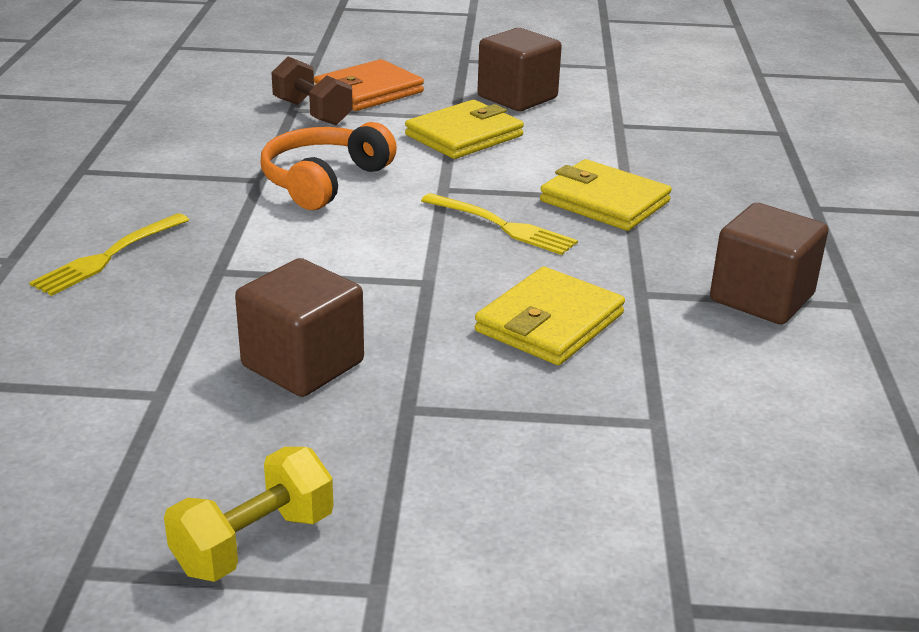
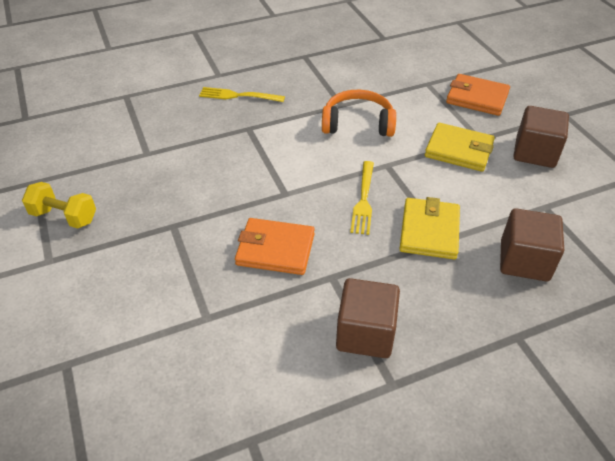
camera: 65 degrees right, 15 degrees up
(303, 364) = (189, 182): brown cube -> brown cube (524, 261)
(312, 113) = (429, 91): brown dumbbell -> none
(550, 323) = (275, 249): yellow wallet -> orange wallet

